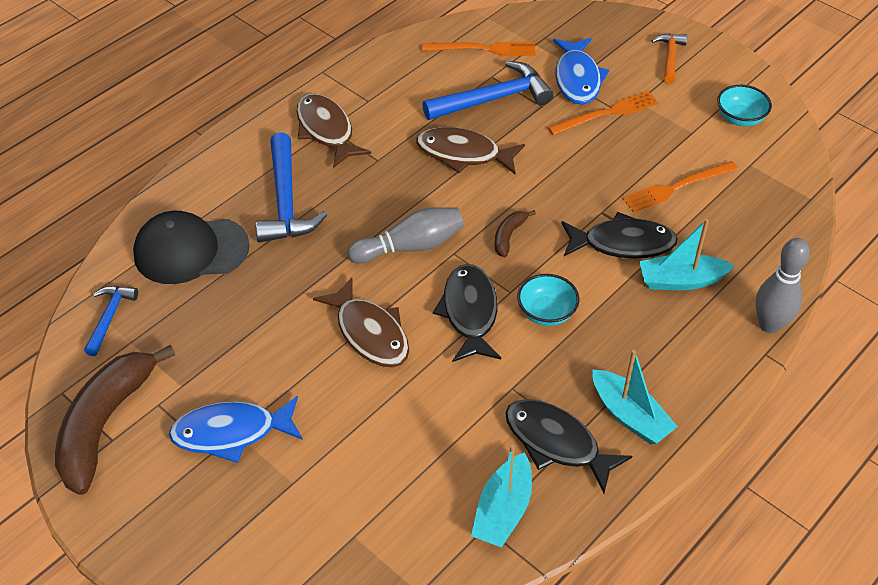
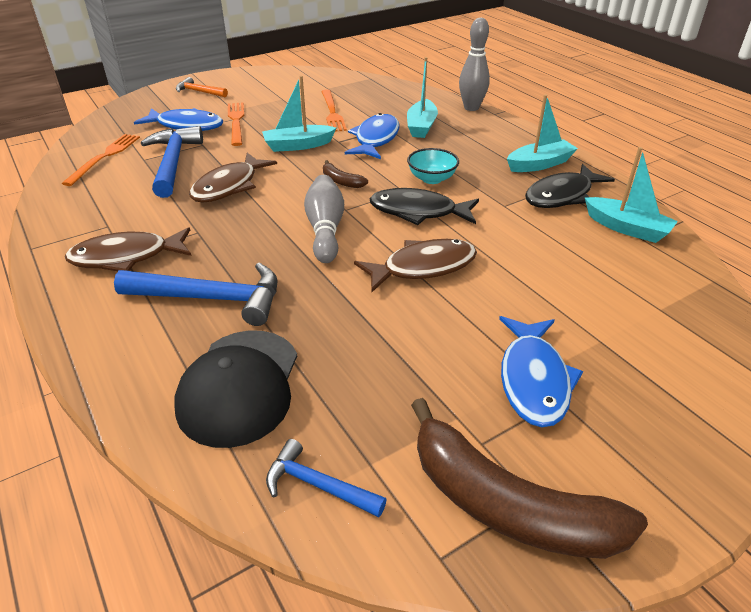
camera: 75 degrees left, 10 degrees down
(574, 180) = (298, 145): none -> turquoise boat
(623, 243) = (375, 139): black fish -> blue fish
(740, 118) = (282, 83): turquoise bowl -> none

